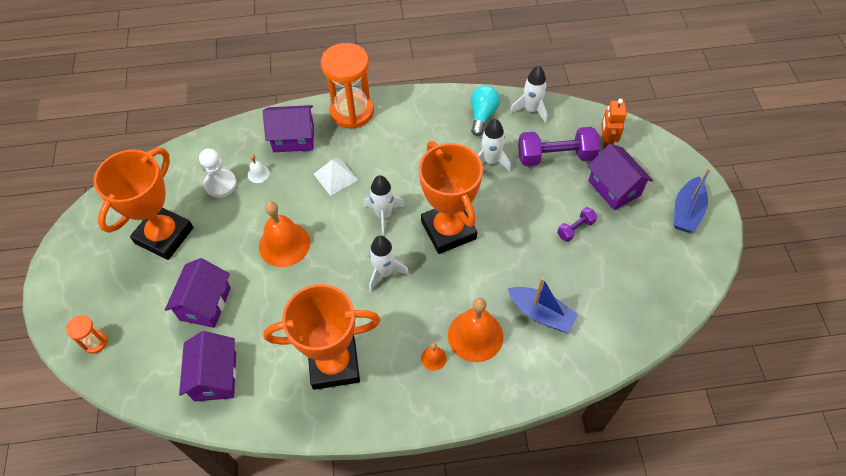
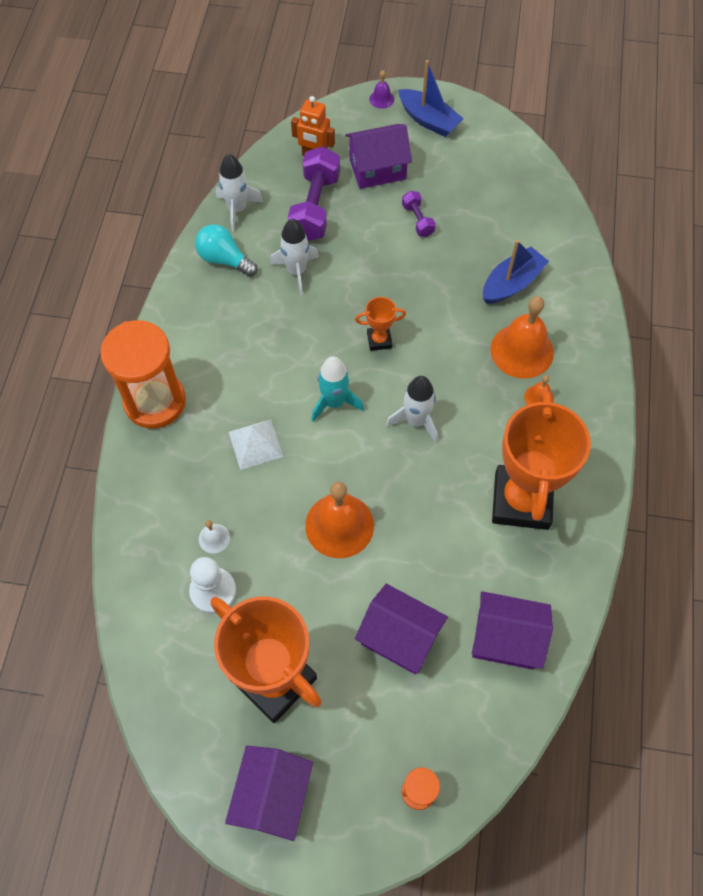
camera: 75 degrees left, 5 degrees up
(293, 138) = (170, 482): purple house -> purple house (272, 796)
(383, 215) = (334, 402): white rocket -> turquoise rocket
(448, 230) = (379, 340): orange trophy -> orange trophy, size x0.43
(690, 172) = (381, 99): none -> purple bell

